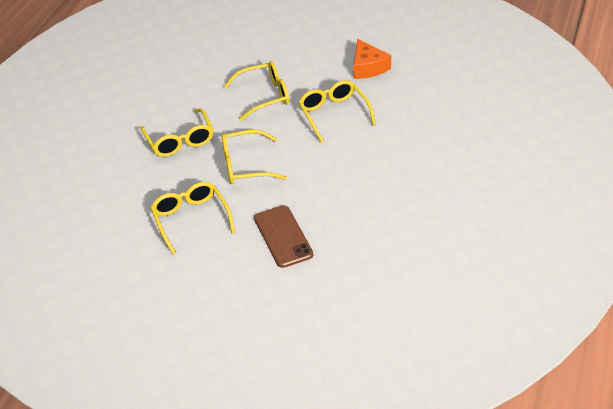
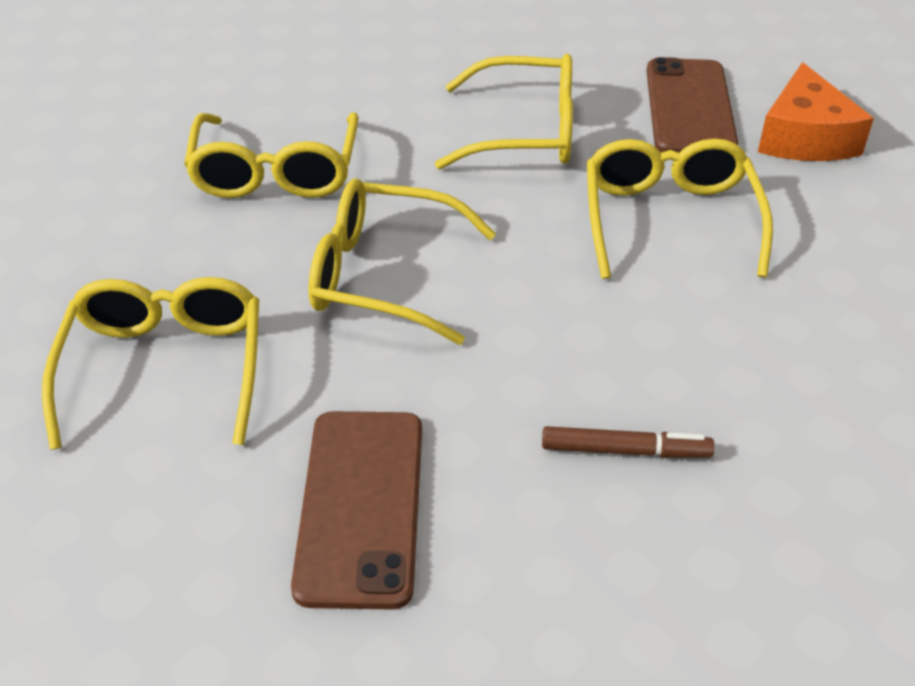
camera: 20 degrees right, 0 degrees up
(321, 67) = (689, 108): none -> brown phone
(355, 194) = (625, 450): none -> brown marker

